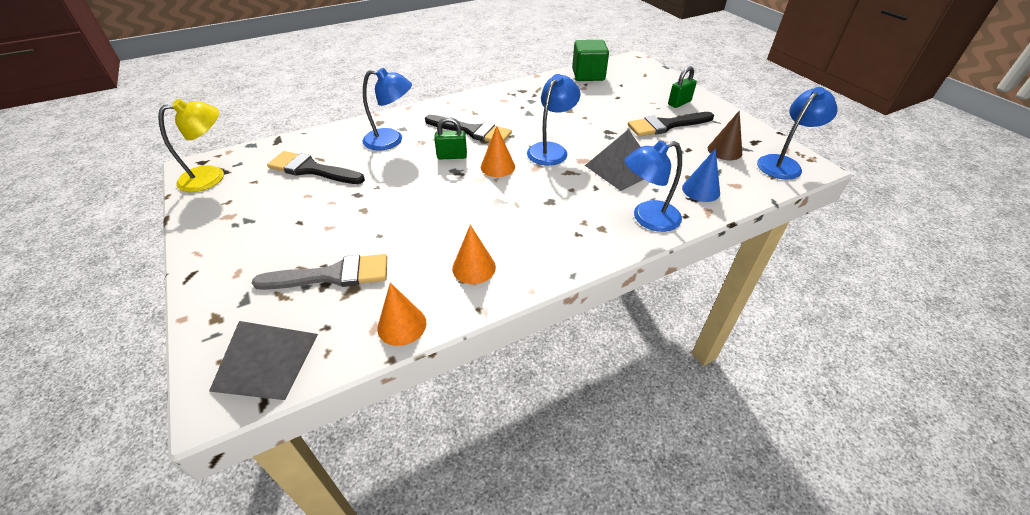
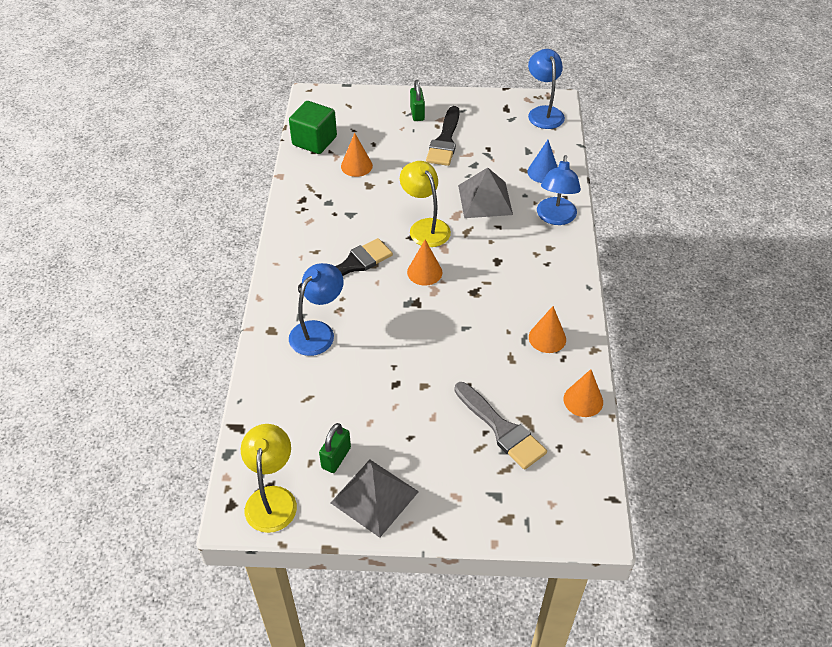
camera: 60 degrees left, 5 degrees up
(266, 361) = (574, 491): grey pyramid -> grey pyramid (374, 497)
(312, 169) = (325, 409): black brush -> none
(332, 275) = (501, 429): grey brush -> grey brush turned 120 degrees clockwise
(452, 156) = (383, 296): green padlock -> green padlock (336, 458)
(551, 150) = (425, 227): blue lamp -> yellow lamp
(584, 98) = (356, 166): none -> orange cone
(724, 151) = (505, 131): brown cone -> none

